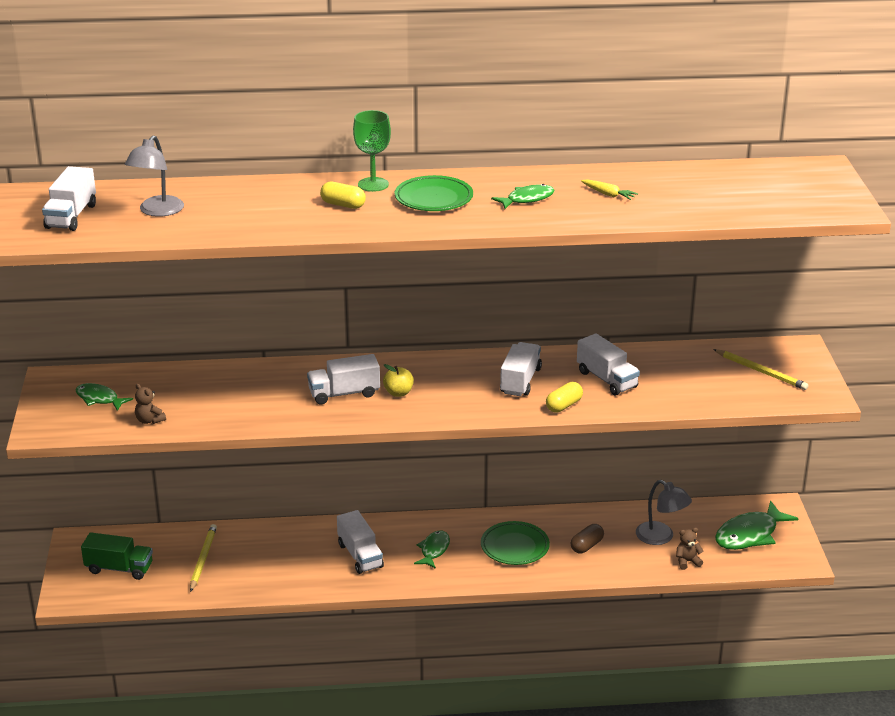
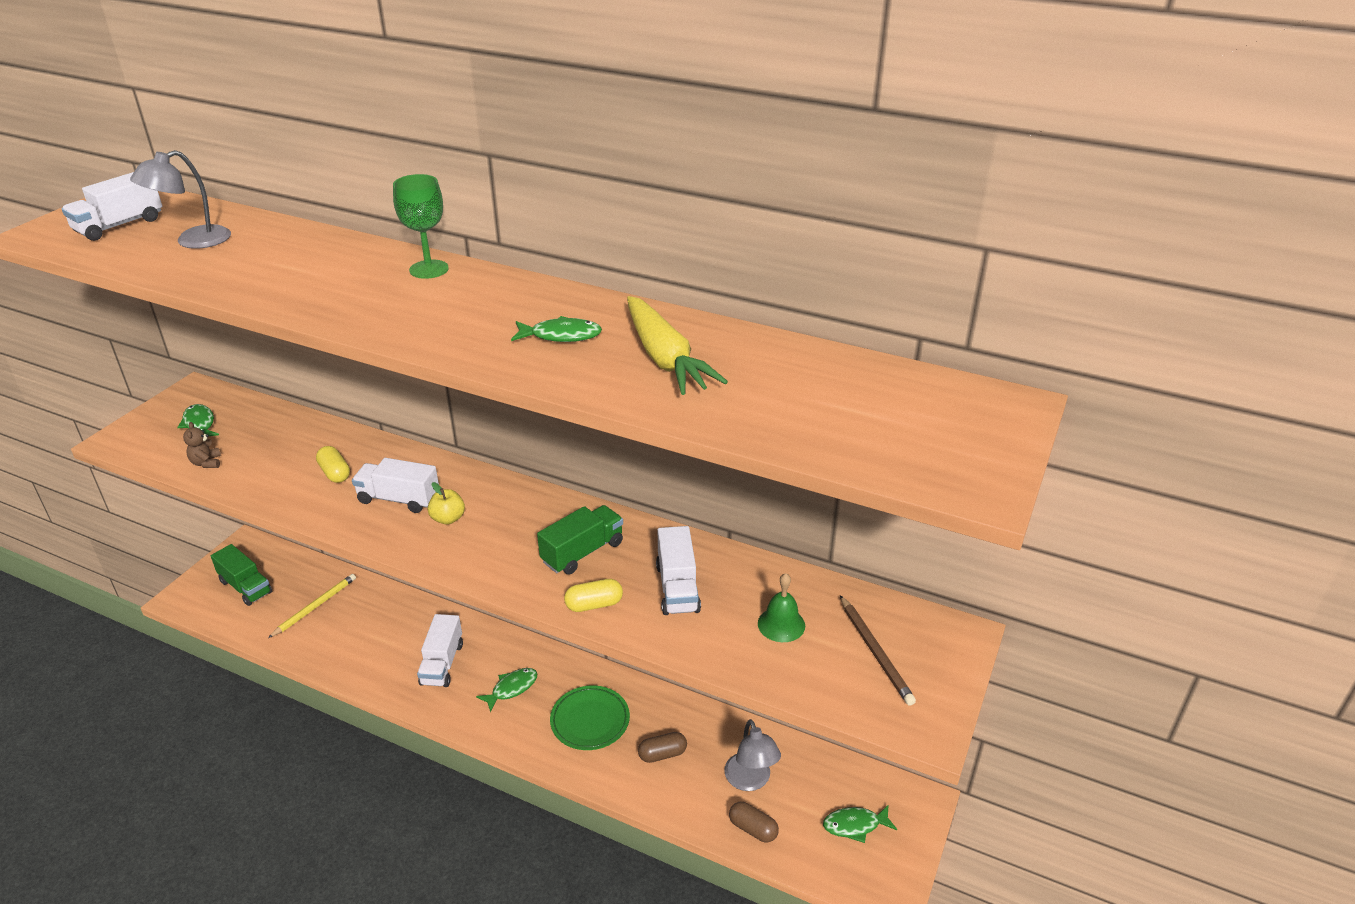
camera: 30 degrees right, 5 degrees up
(343, 205) = (363, 284): yellow capsule -> yellow capsule (335, 473)
(433, 198) = (462, 304): green plate -> none
(520, 381) = (582, 552): white truck -> green truck
(608, 194) = (665, 358): yellow carrot -> yellow carrot, size x2.17
(687, 562) = (753, 829): brown teddy bear -> brown capsule
(692, 376) = (781, 624): none -> green bell
(749, 535) = (855, 825): green fish -> green fish, size x0.59
(761, 371) = (875, 652): yellow pencil -> brown pencil

